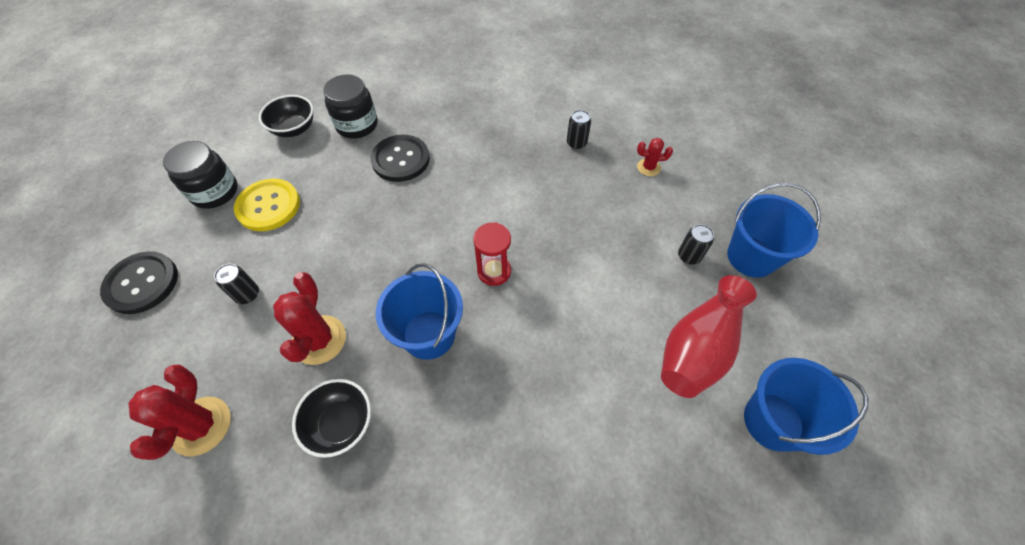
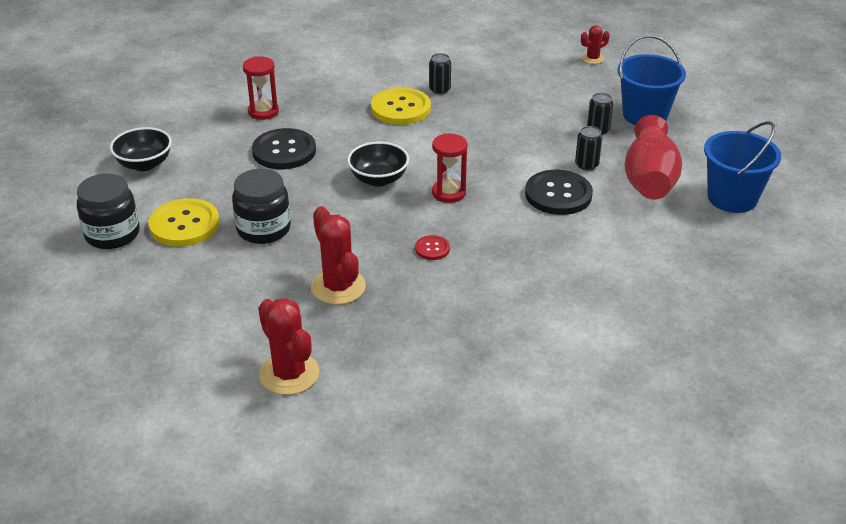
camera: 30 degrees left, 20 degrees down
(142, 283) = (114, 318): black button -> black button (558, 194)
(247, 294) = (235, 286): black can -> black can (586, 165)
(341, 424) = (413, 324): black bowl -> black bowl (378, 179)
(357, 125) = (210, 141): black jar -> black jar (263, 229)
(418, 110) = (263, 112): none -> red hourglass
(429, 335) = (432, 249): blue bucket -> red button
(527, 151) = (400, 108): none -> yellow button
(648, 167) = (517, 86): red cactus -> red cactus (592, 58)

